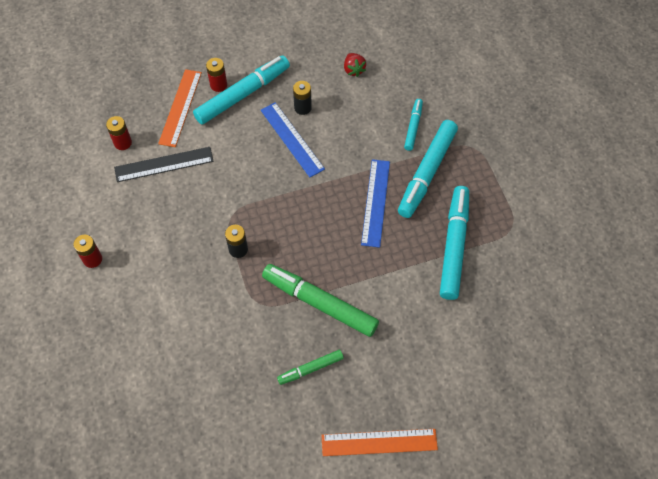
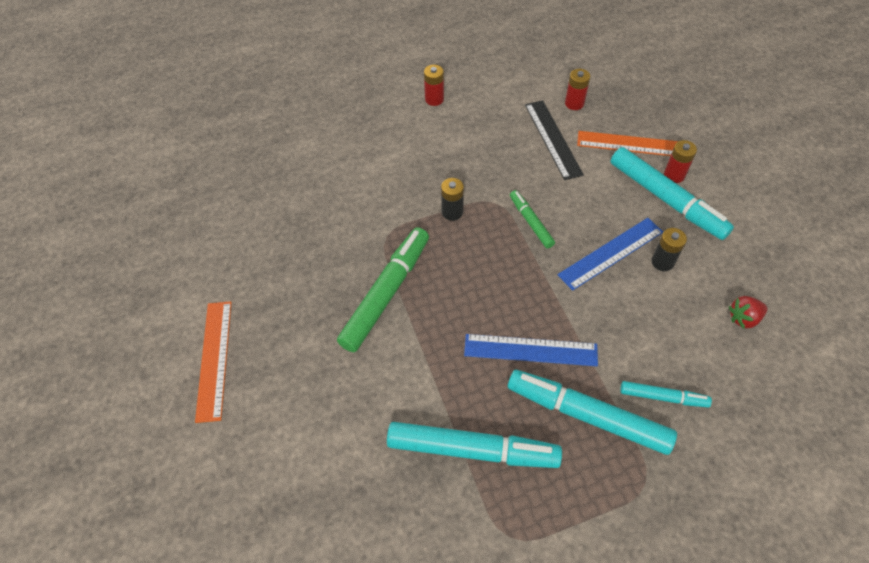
camera: 90 degrees right, 5 degrees down
(310, 369) = (307, 288): green marker -> green marker (531, 222)

